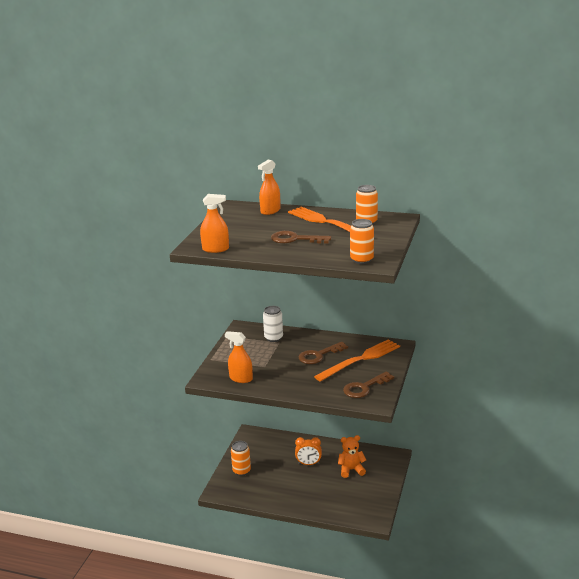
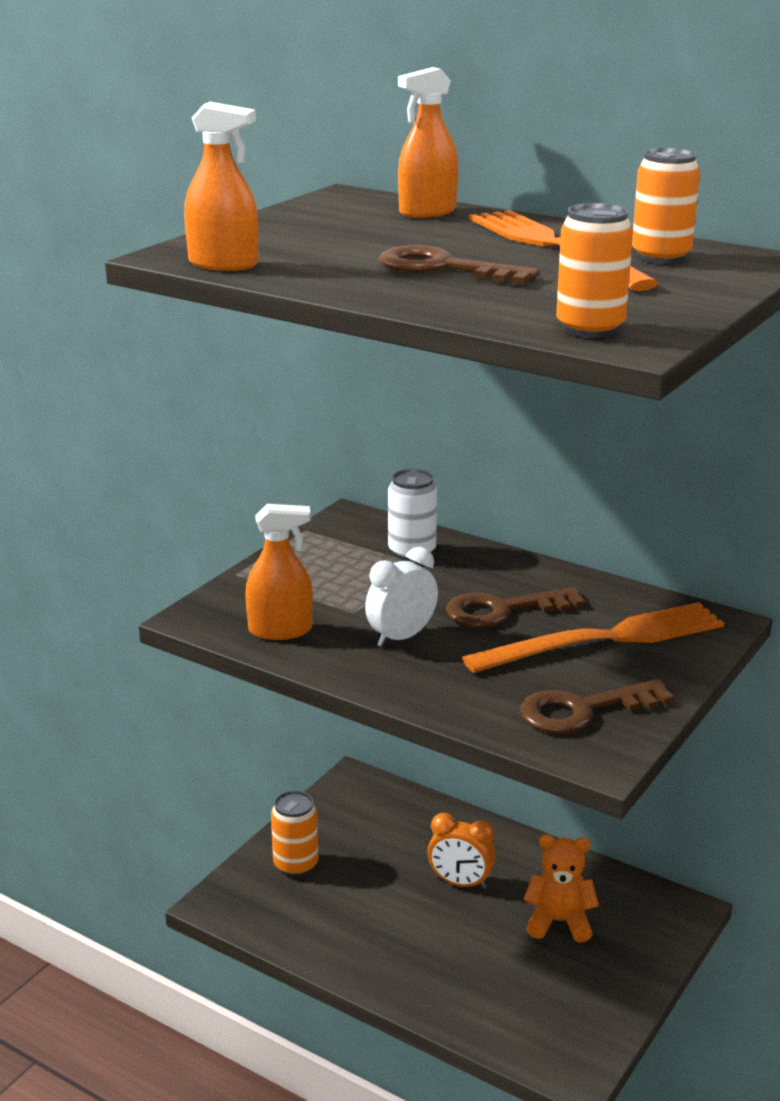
camera: 15 degrees right, 0 degrees up
(241, 378) = (280, 630): orange spray bottle -> orange spray bottle turned 135 degrees clockwise
(287, 373) = (401, 637): none -> white clock

